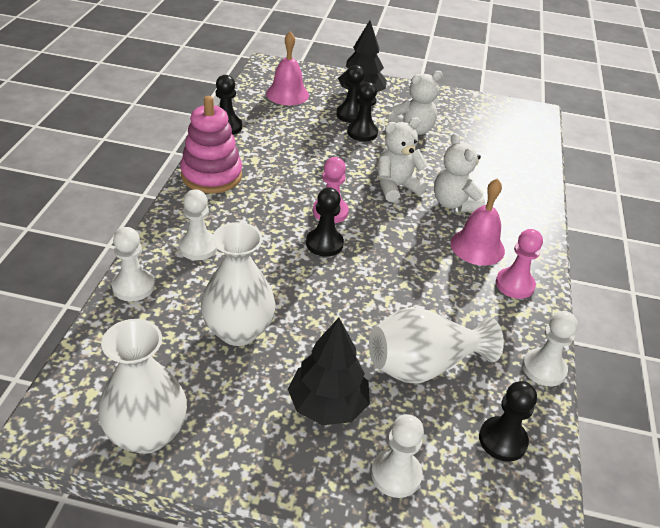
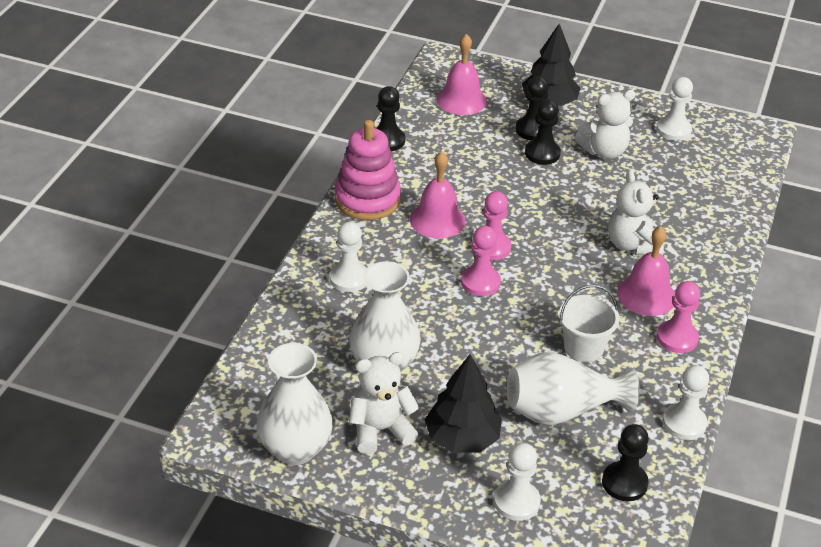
camera: 10 degrees right, 0 degrees up
(133, 286) = (284, 315): white pawn -> white pawn (673, 130)
(277, 190) = (437, 220): none -> pink bell
(324, 244) = (480, 282): black pawn -> pink pawn
(396, 187) = (570, 222): white teddy bear -> white teddy bear (380, 430)
(431, 300) = (583, 348): none -> white bucket

